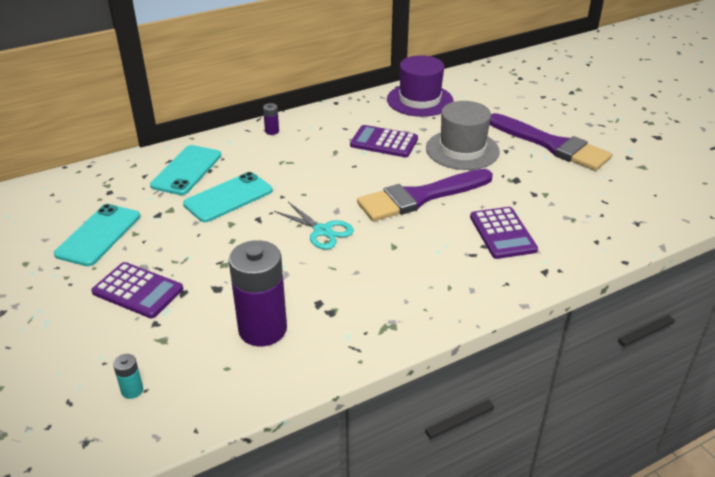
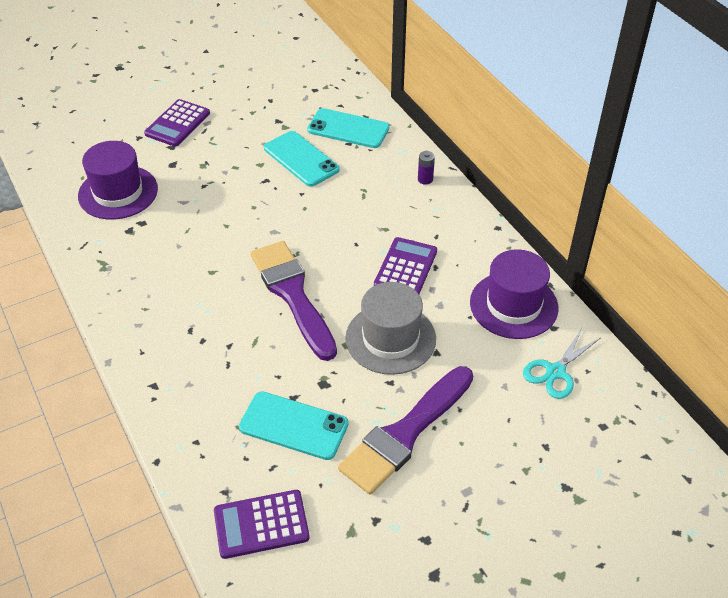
camera: 90 degrees right, 10 degrees up
(98, 235) = (252, 94): turquoise phone -> turquoise phone (293, 426)
(132, 390) = (73, 135): turquoise battery -> none
(262, 329) = (118, 192): purple battery -> purple hat
(322, 231) = (242, 222): turquoise scissors -> turquoise scissors (555, 372)
(502, 233) = (221, 358): purple calculator -> purple calculator (261, 524)

